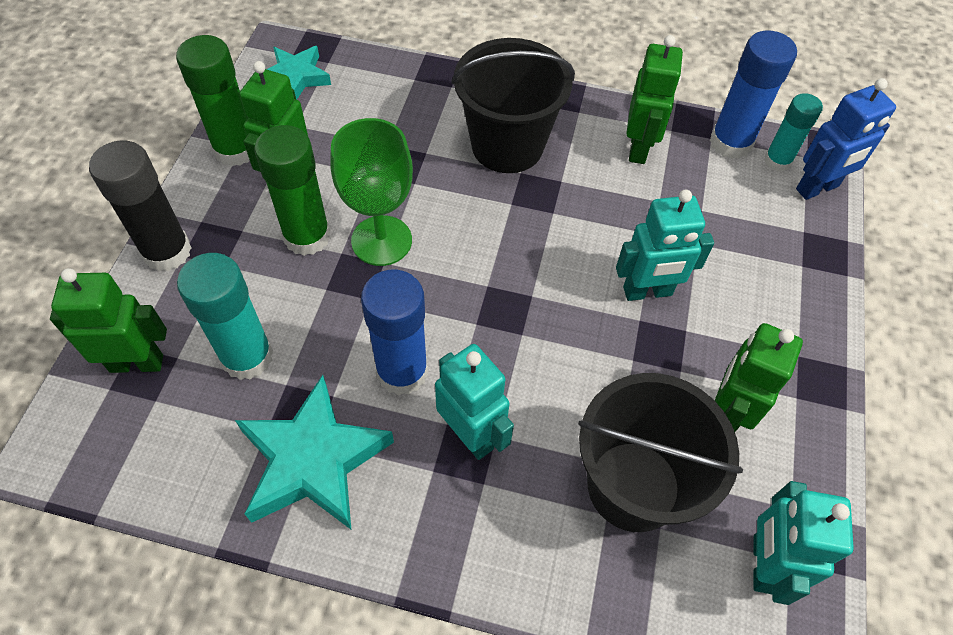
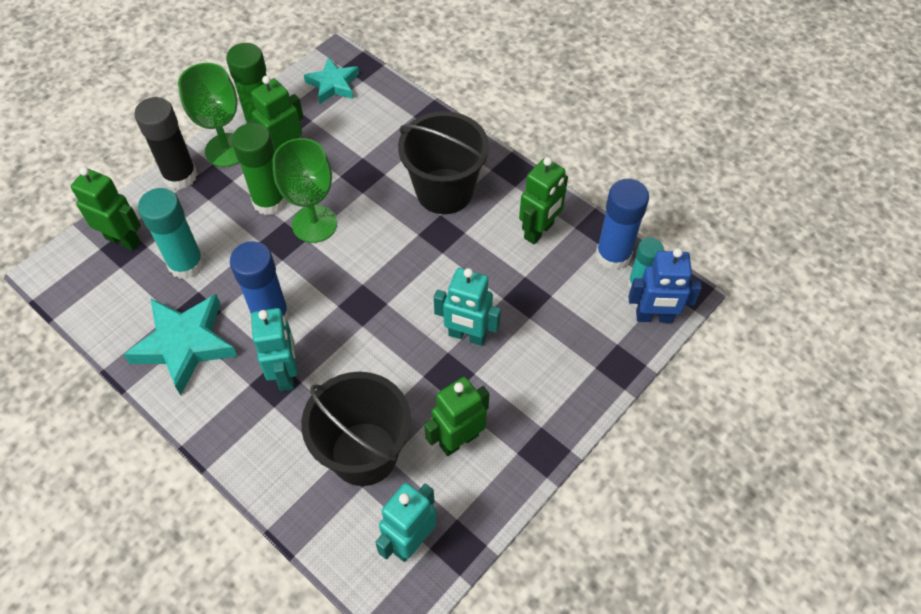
camera: 30 degrees right, 0 degrees up
(210, 198) = (226, 150): none -> green goblet

